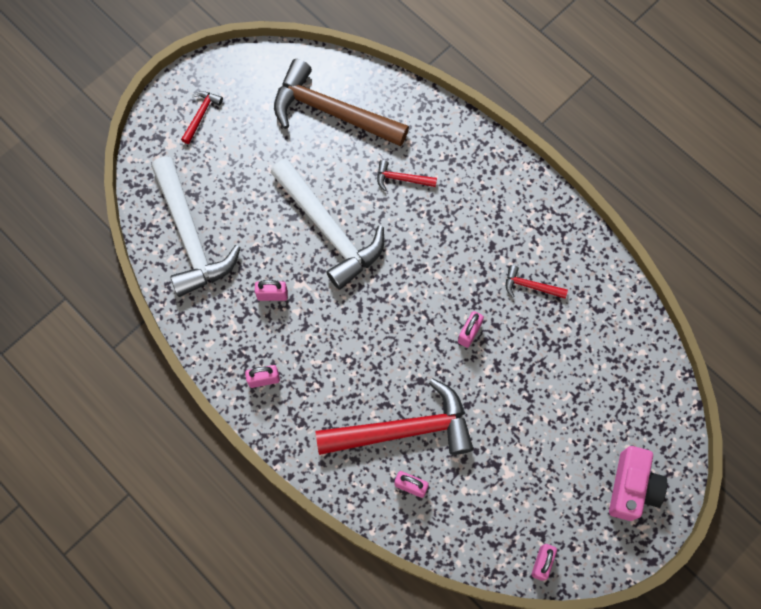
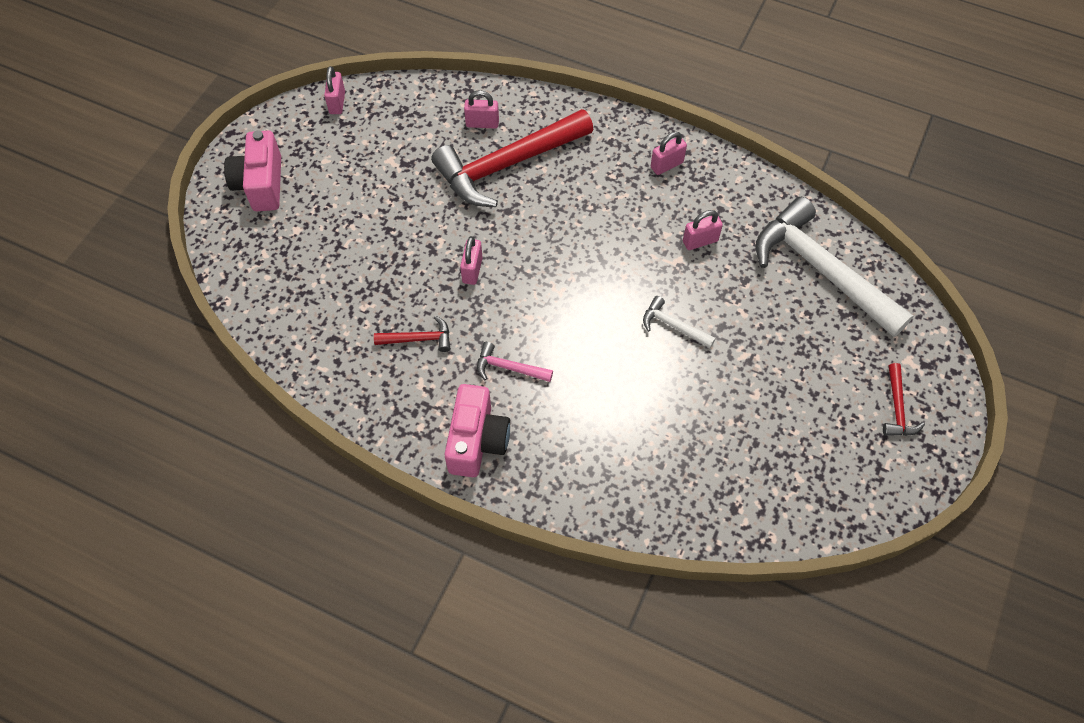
camera: 160 degrees right, 10 degrees down
(329, 230) = (673, 326): white hammer -> white hammer, size x0.43
(331, 112) = (742, 468): brown hammer -> none
(401, 179) = (616, 412): red hammer -> none
(468, 239) = (508, 368): none -> pink hammer
(510, 191) = (477, 441): none -> pink camera

